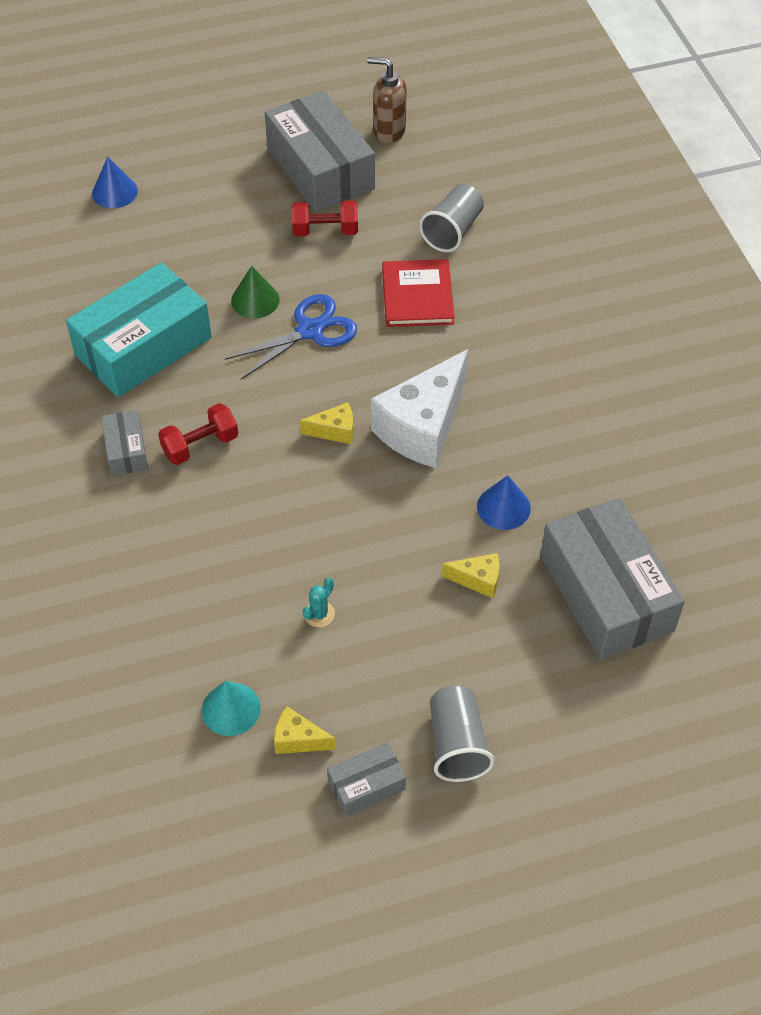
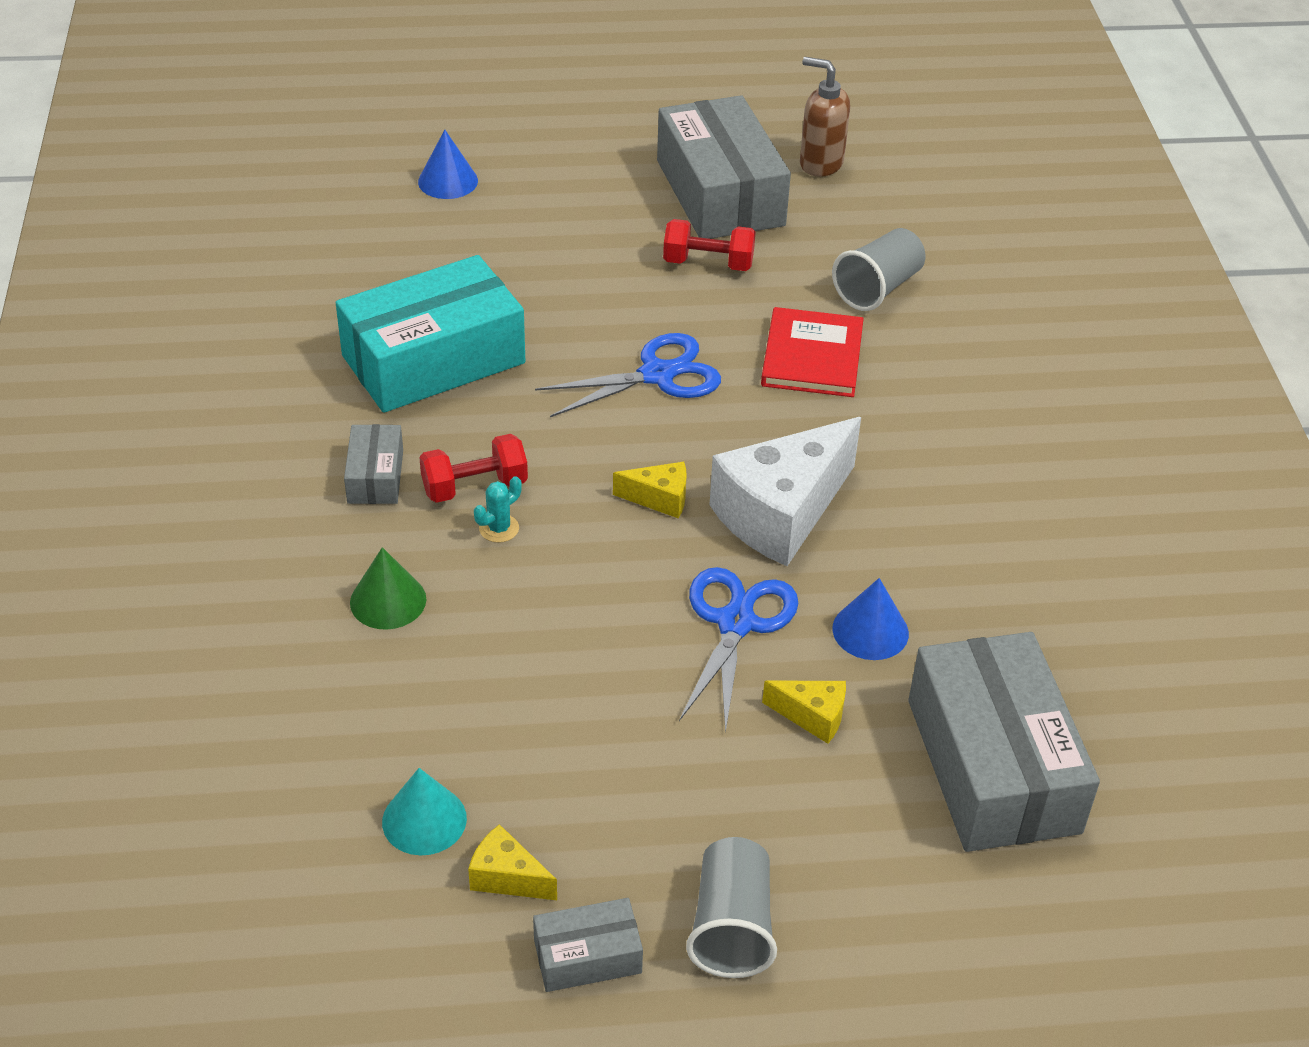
camera: 10 degrees right, 10 degrees down
(255, 300) = (594, 328): green cone -> green cone (388, 600)
(319, 614) = (579, 721): turquoise cactus -> turquoise cactus (499, 528)
(410, 518) = (736, 622): none -> blue scissors

